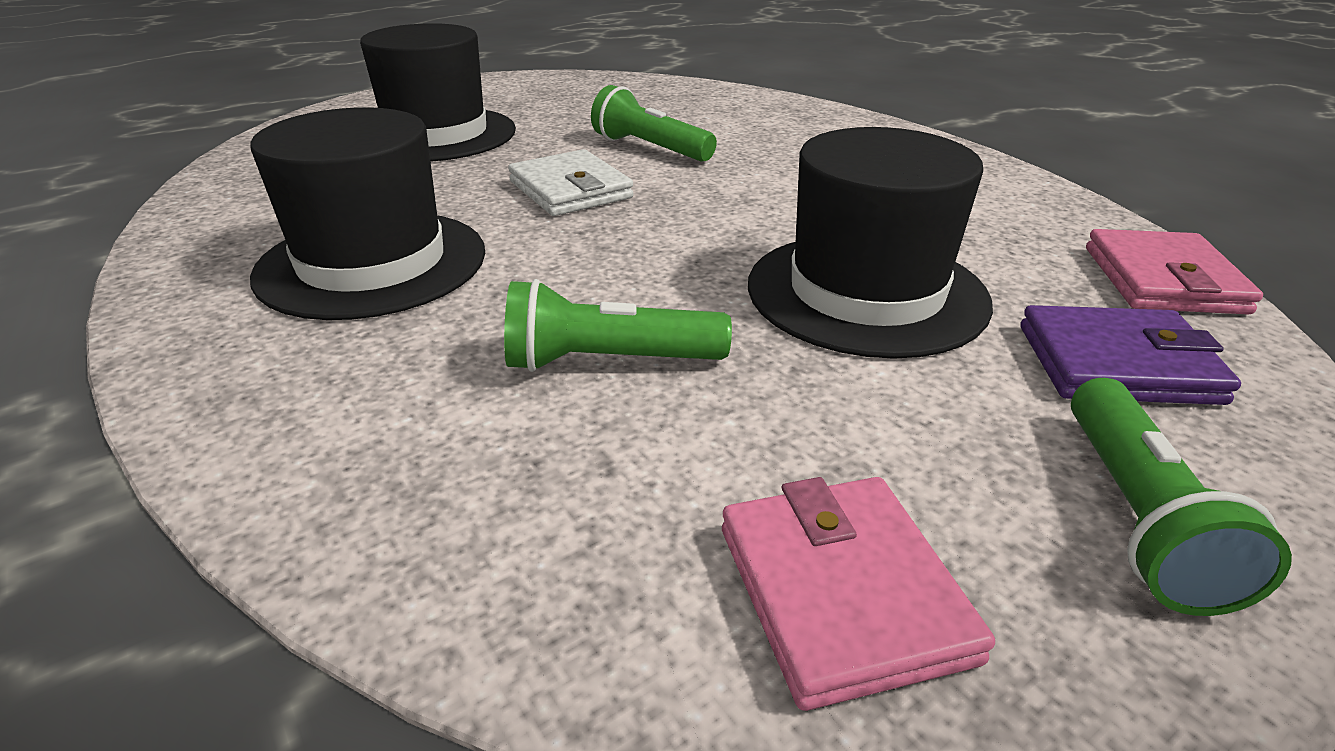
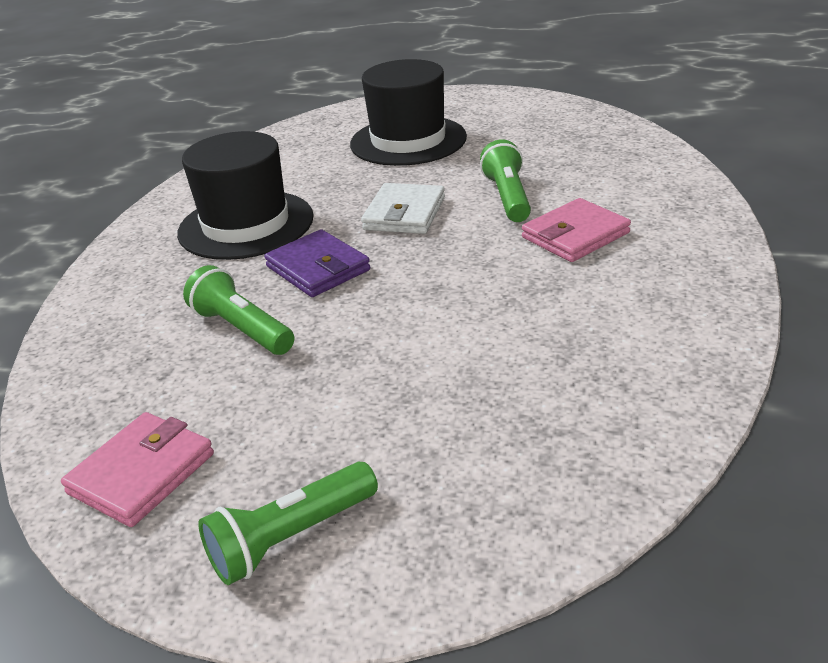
camera: 50 degrees right, 0 degrees up
(866, 292) = (422, 360): black hat -> none
(1117, 364) = (458, 480): purple wallet -> purple wallet (318, 268)
(1163, 280) = (628, 460): pink wallet -> pink wallet (575, 235)

